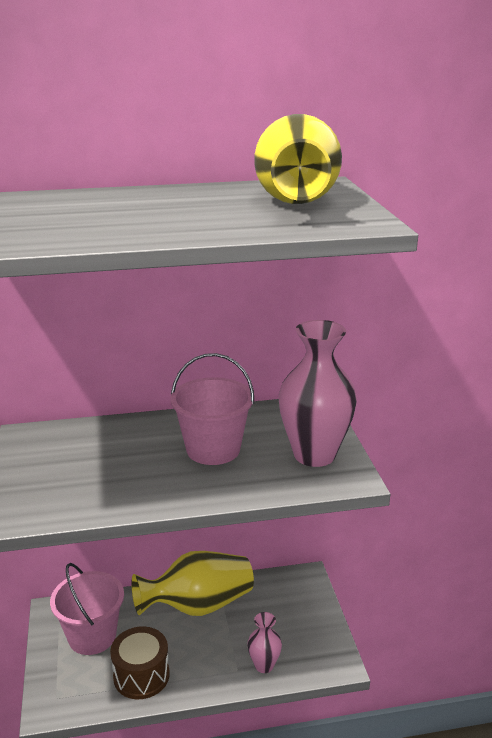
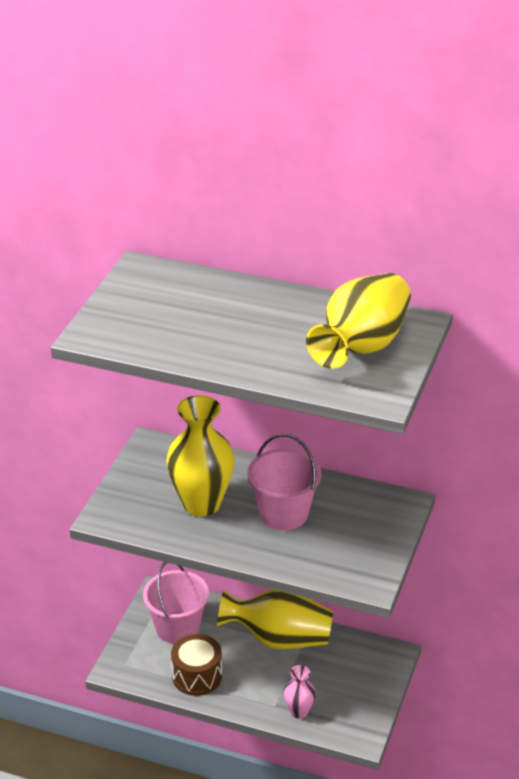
camera: 30 degrees right, 10 degrees up
(121, 467) = (201, 504): none -> yellow vase
(314, 454) = (361, 550): pink vase -> none

